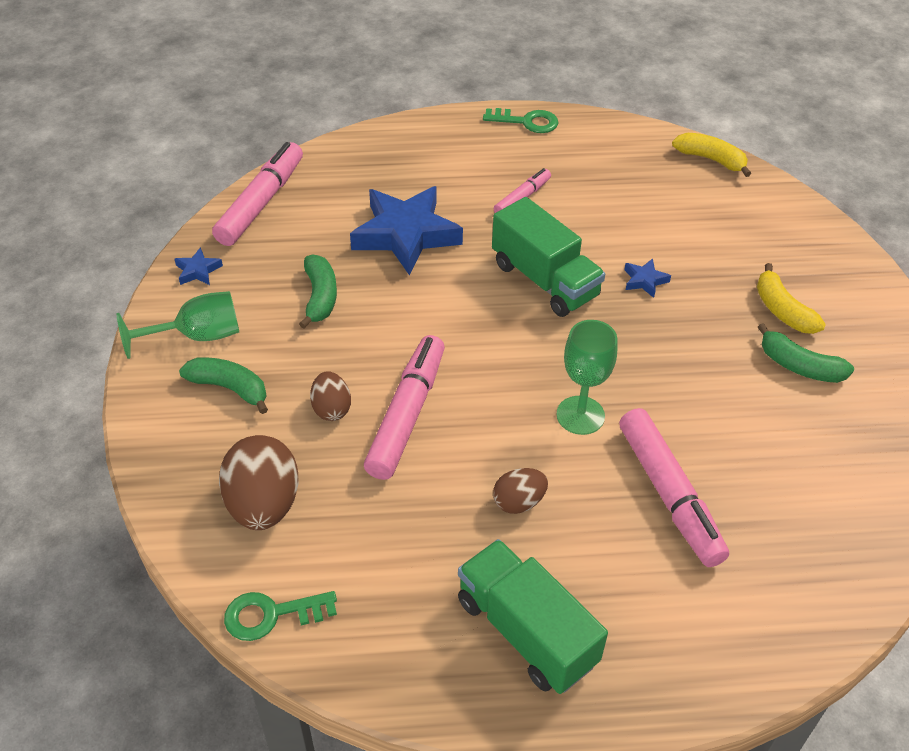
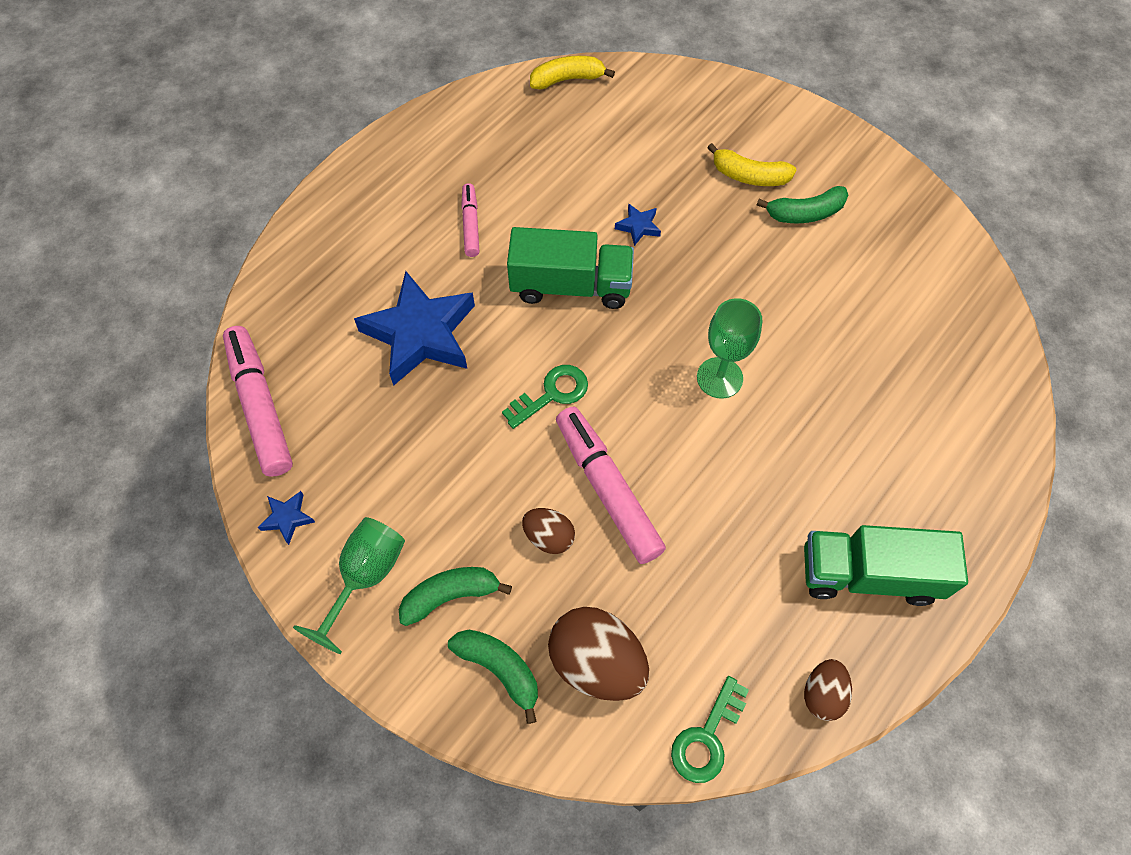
camera: 45 degrees left, 15 degrees up
(320, 297) = (421, 450): green banana -> green banana (500, 669)
(519, 502) = (758, 484): brown egg -> brown egg (822, 694)
(527, 122) = (391, 148): green key -> green key (552, 394)
(669, 494) = (837, 387): pink marker -> none

